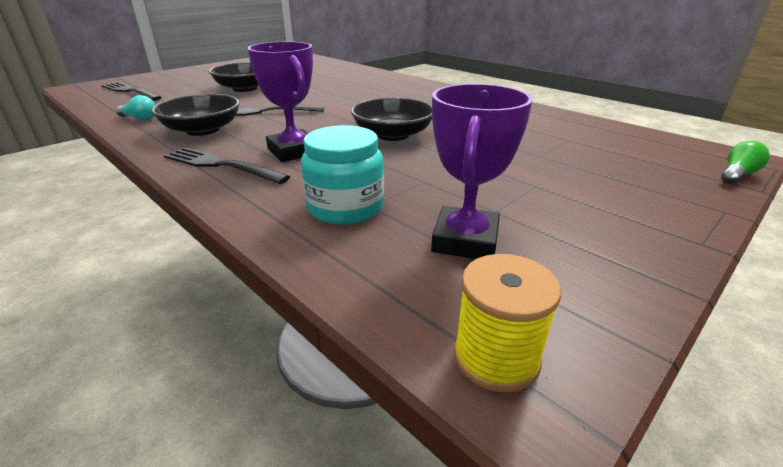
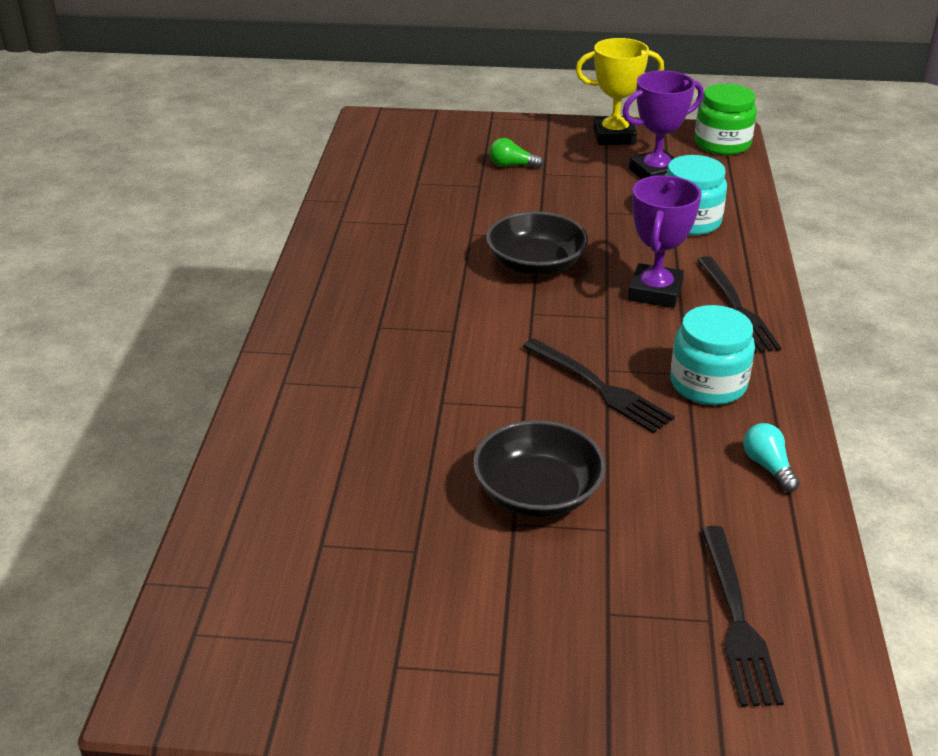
camera: 130 degrees left, 5 degrees up
(202, 130) = (708, 384): black bowl -> turquoise jar
(496, 357) = (722, 144): yellow spool -> green jar
(609, 265) = (614, 136): none -> yellow trophy
(737, 174) = (415, 118): green light bulb -> green light bulb (512, 165)

